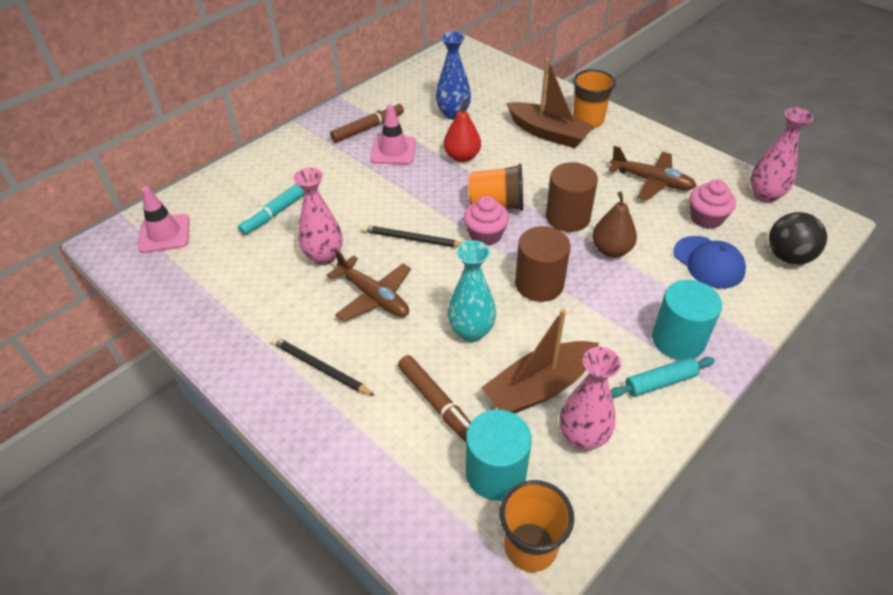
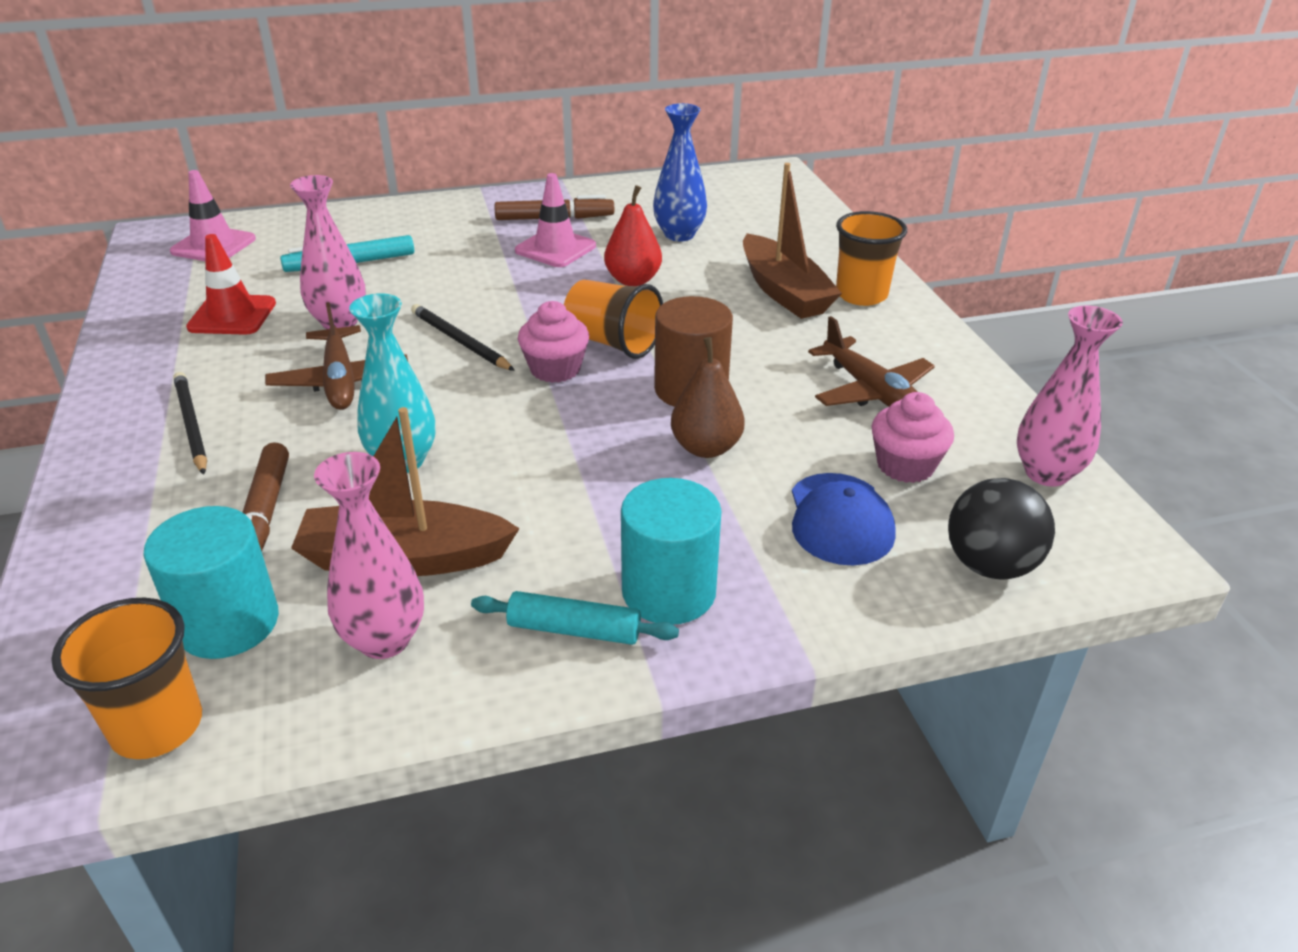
camera: 30 degrees right, 10 degrees down
(247, 281) = (232, 315): none -> red traffic cone
(539, 284) = (555, 446): brown cylinder -> none

